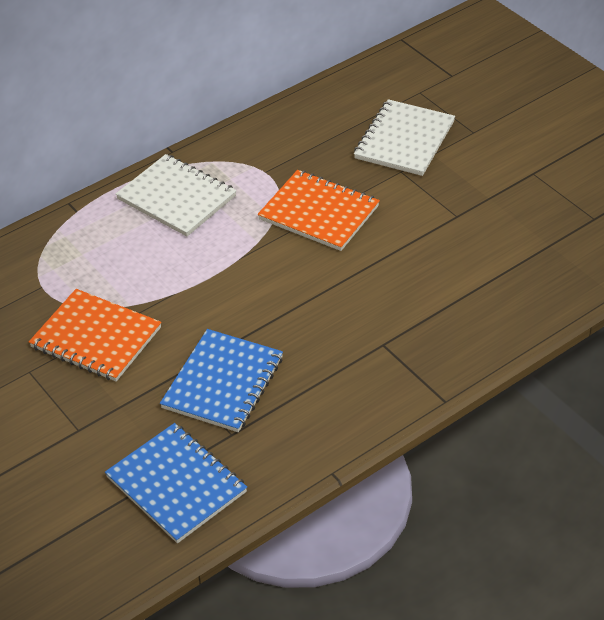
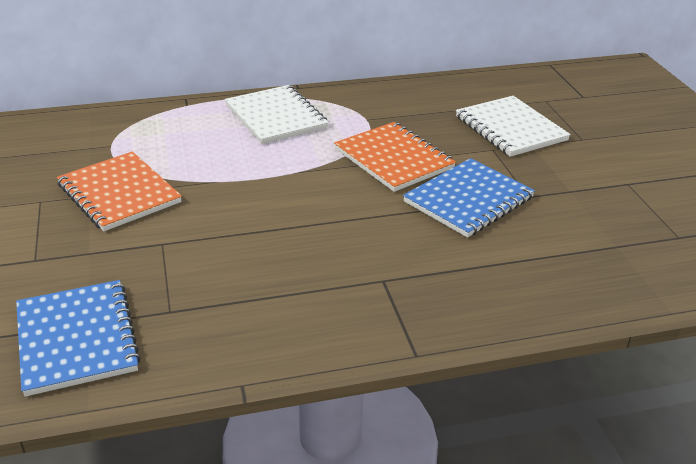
camera: 20 degrees right, 10 degrees down
(223, 383) = (199, 264): blue notebook -> blue notebook (469, 200)
(404, 140) = (510, 128): white notebook -> white notebook turned 75 degrees counterclockwise

